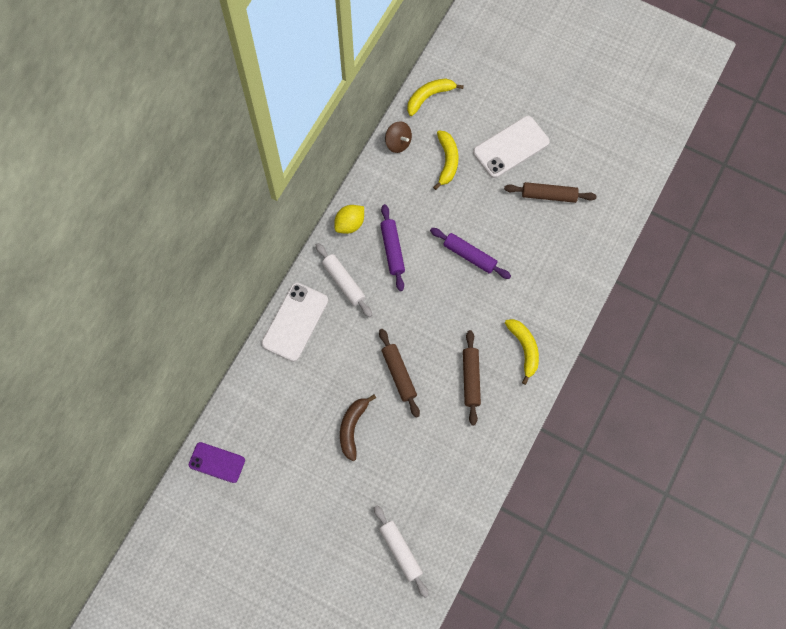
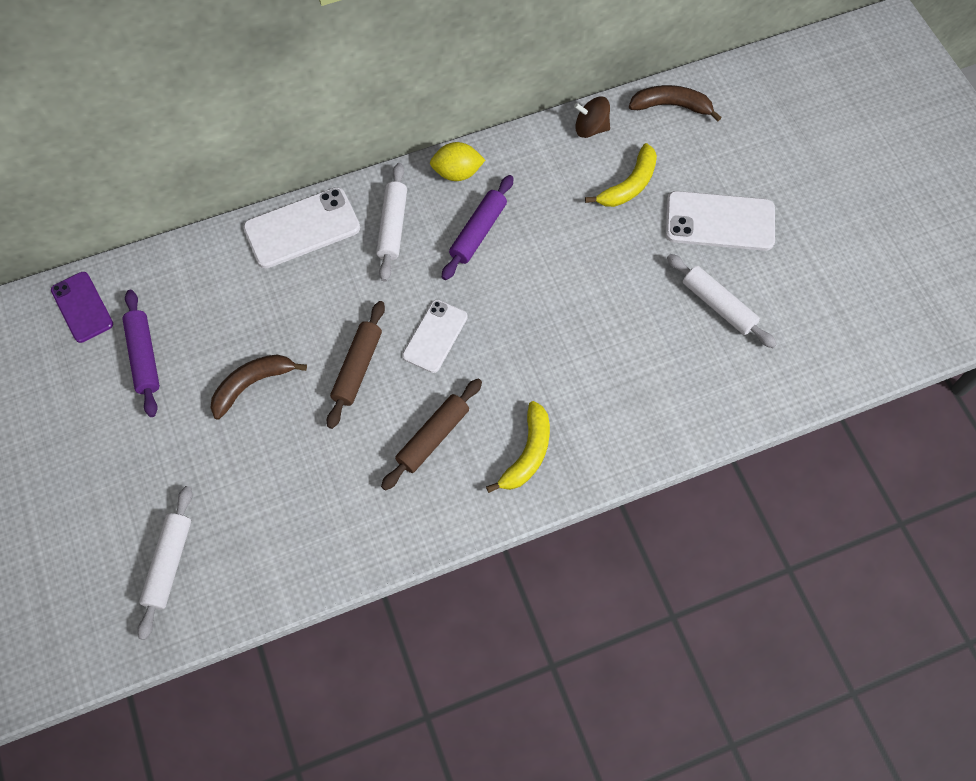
camera: 40 degrees right, 5 degrees down
(398, 142) = (591, 128): brown spinning top -> brown spinning top turned 105 degrees clockwise
(423, 325) = (435, 336): none -> white phone
(429, 97) = (671, 106): yellow banana -> brown banana
(469, 256) = (560, 302): purple rolling pin -> purple rolling pin (144, 357)
(549, 195) = (718, 305): brown rolling pin -> white rolling pin

